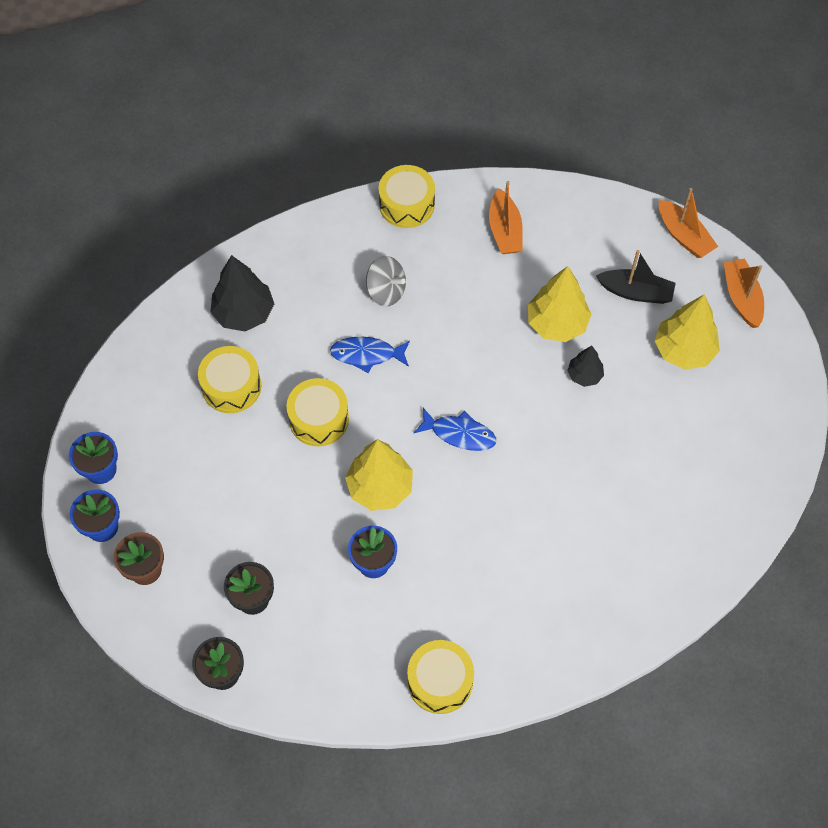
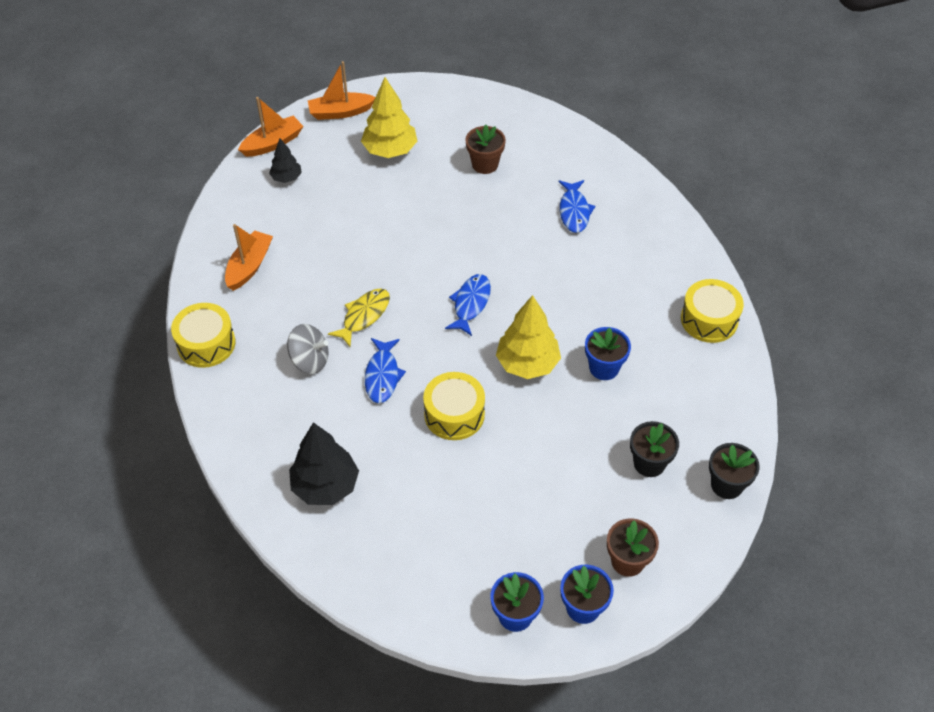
camera: 90 degrees left, 10 degrees down
(231, 386) = (415, 493): yellow drum -> none
(386, 291) = (310, 360): grey spinning top -> grey spinning top turned 75 degrees clockwise
(442, 335) = (364, 316): none -> yellow fish
(505, 230) = (249, 266): orange boat -> orange boat turned 60 degrees counterclockwise
(557, 323) = (357, 232): yellow tree -> none
(584, 375) = (412, 215): black tree -> black tree (286, 178)
(601, 544) = (574, 211): none -> blue fish
(635, 292) = (328, 177): black boat -> none
(670, 449) = (485, 164): none -> brown flower pot

